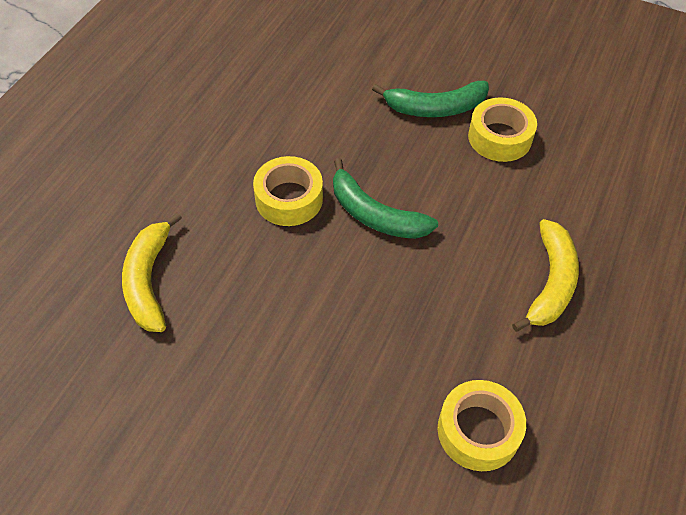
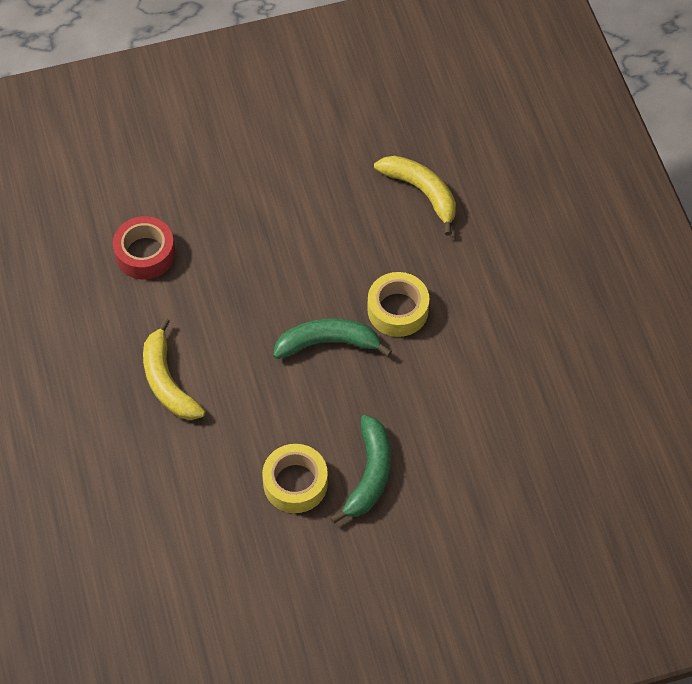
camera: 140 degrees right, 5 degrees up
(435, 108) = (369, 474): green banana -> green banana turned 150 degrees clockwise
(478, 431) = (145, 253): yellow tape -> red tape

